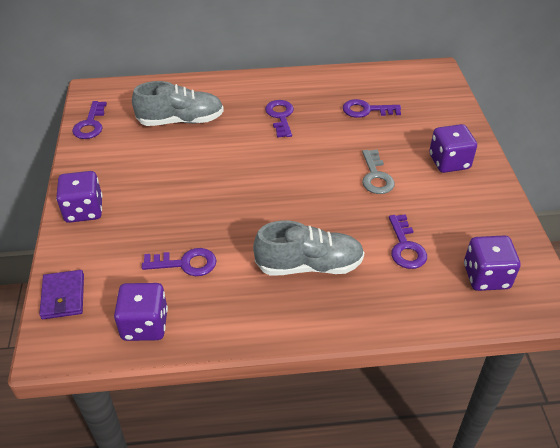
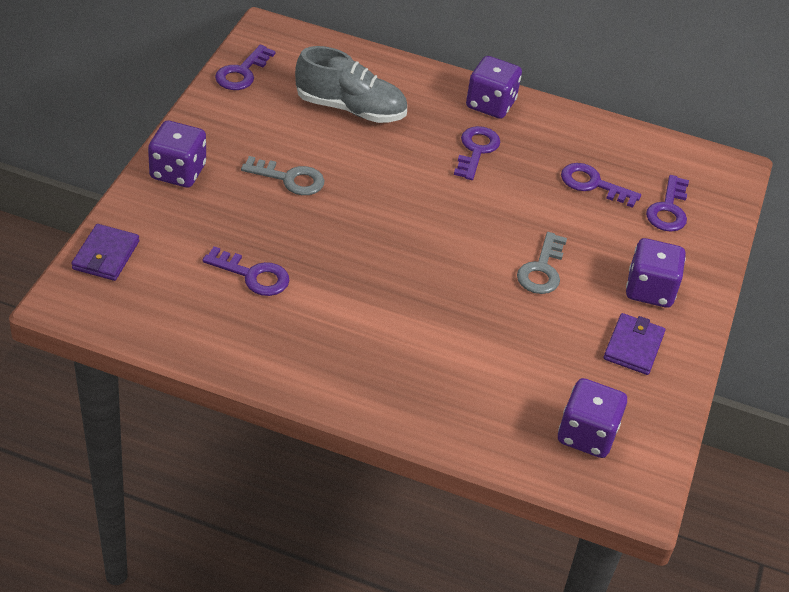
camera: 20 degrees right, 0 degrees up
(145, 325) = (172, 320): purple dice -> purple dice (490, 104)
(169, 183) = (289, 179): none -> grey key
(309, 265) = (388, 335): grey shoe -> none
(405, 247) = (515, 363): purple key -> purple key (668, 209)
(468, 203) = (633, 347): none -> purple wallet

